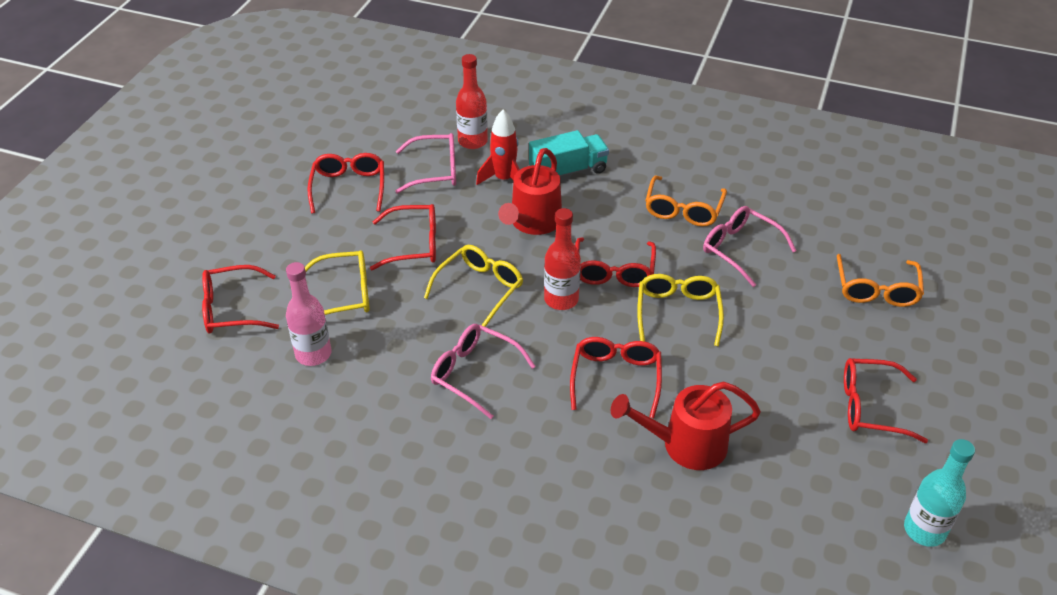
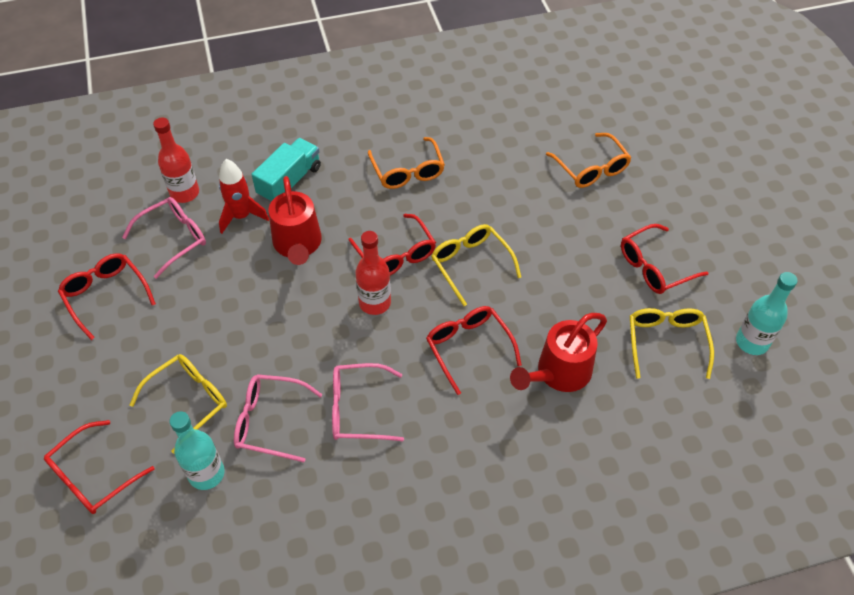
camera: 35 degrees left, 10 degrees up
(313, 354) = (206, 474): pink bottle -> turquoise bottle
(413, 245) = (211, 320): red glasses -> none
(479, 289) = (301, 331): yellow glasses -> yellow glasses (666, 343)
(741, 250) = (476, 185): pink glasses -> pink glasses (271, 421)

